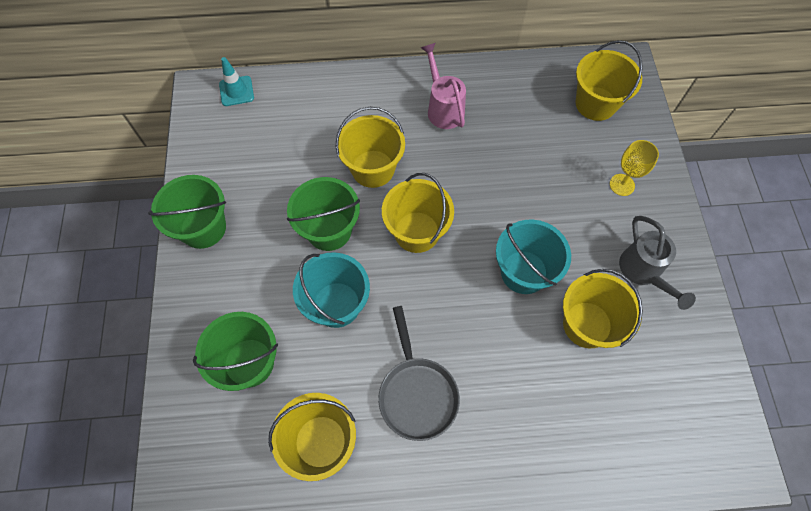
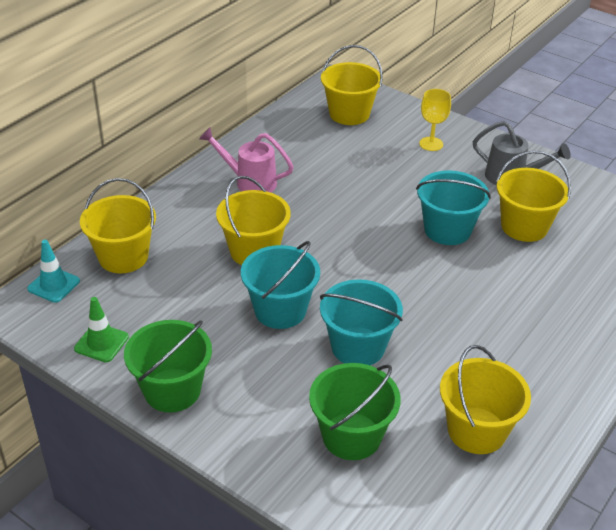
camera: 50 degrees left, 25 degrees down
(210, 157) = (101, 343): none -> green traffic cone
(329, 230) = (280, 310): green bucket -> turquoise bucket
(416, 232) = (345, 262): yellow bucket -> yellow bucket (123, 257)
(417, 394) = (490, 347): grey pan -> none

